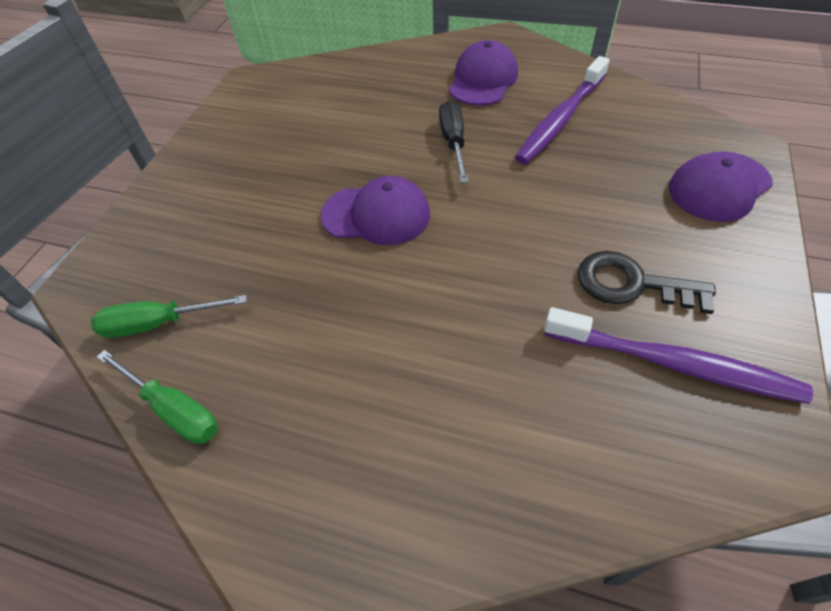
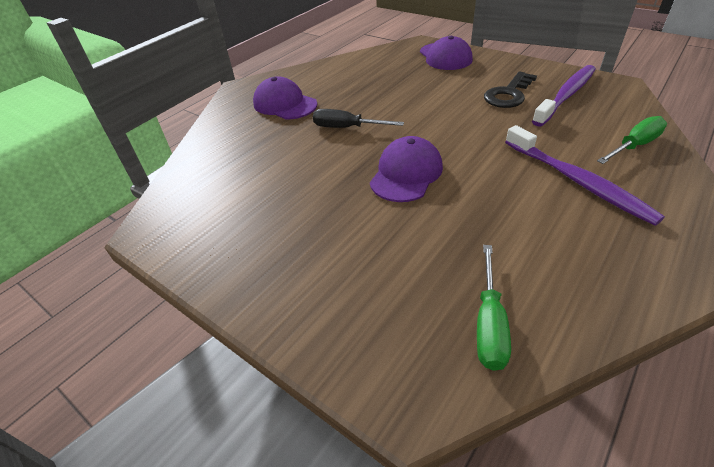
camera: 70 degrees left, 10 degrees down
(174, 409) = (592, 314): green screwdriver -> green screwdriver (634, 146)
(560, 119) = (354, 86): purple toothbrush -> purple toothbrush (577, 181)

